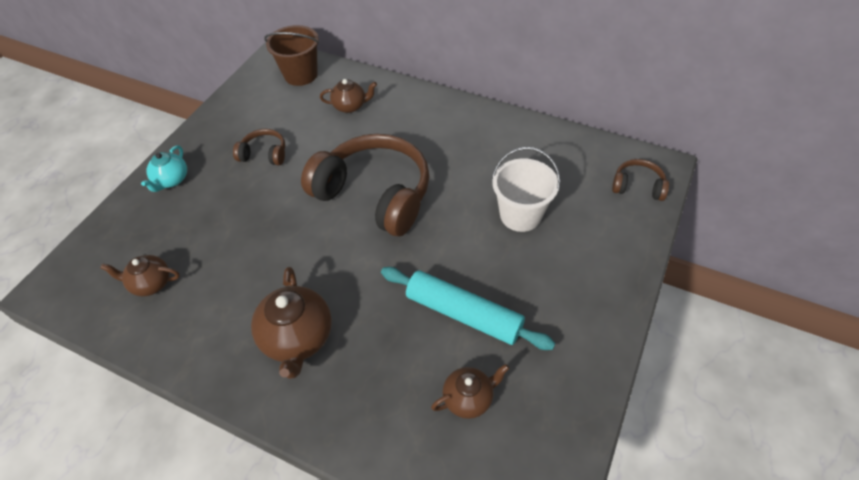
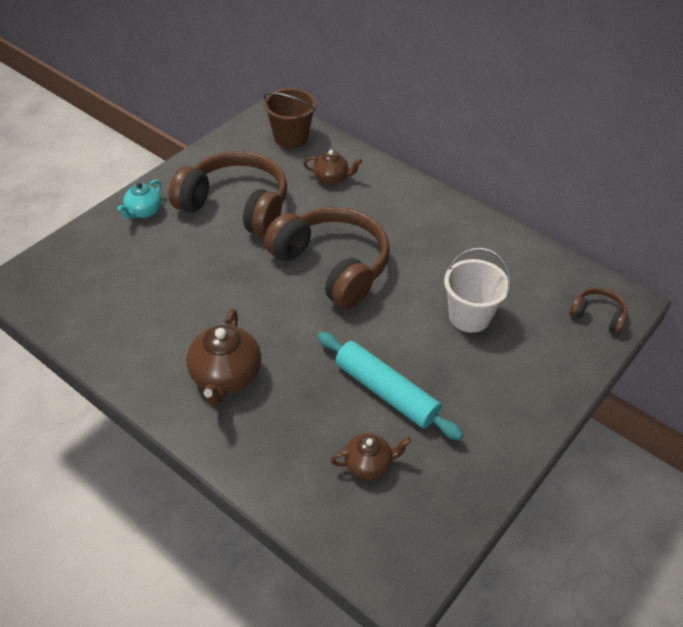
camera: 10 degrees right, 5 degrees down
(151, 283) = (104, 299): brown teapot -> none
(264, 154) = (236, 206): brown headphones -> brown headphones, size x2.24

